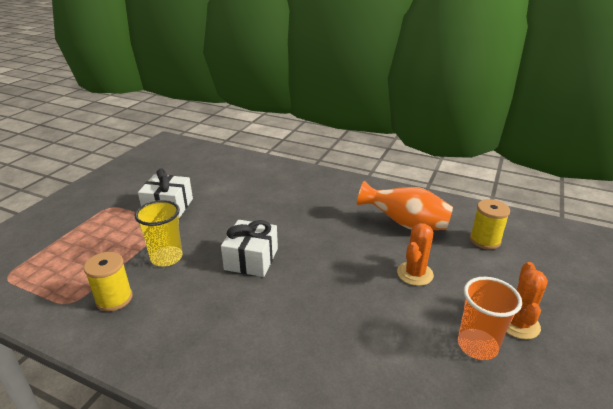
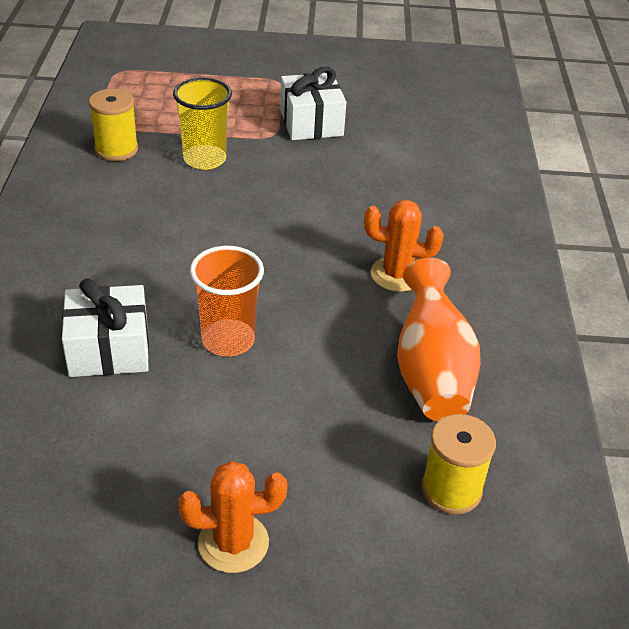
camera: 65 degrees right, 10 degrees up
(251, 259) = (240, 227): white gift -> white gift (109, 349)
(415, 274) = (297, 401): orange cactus -> orange cactus (397, 274)
(477, 346) = (163, 491): orange cup -> orange cup (228, 340)

